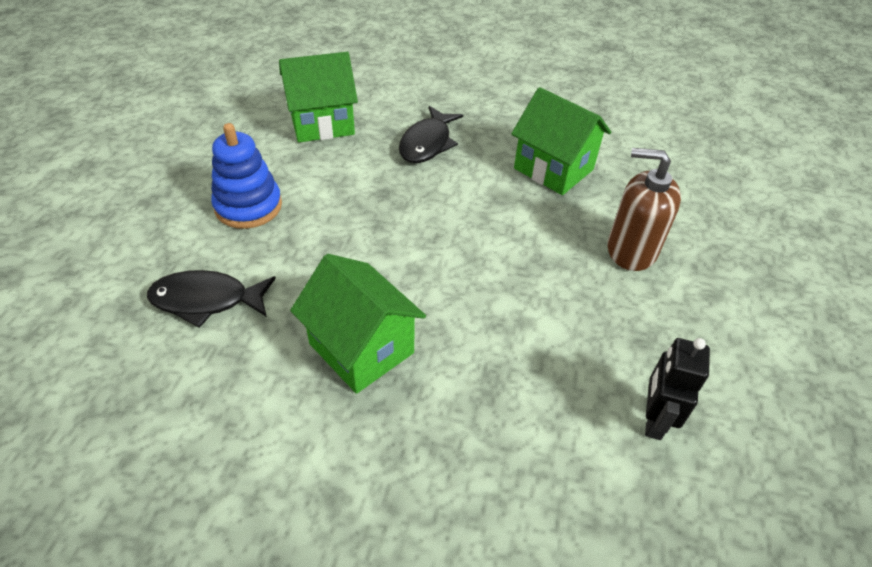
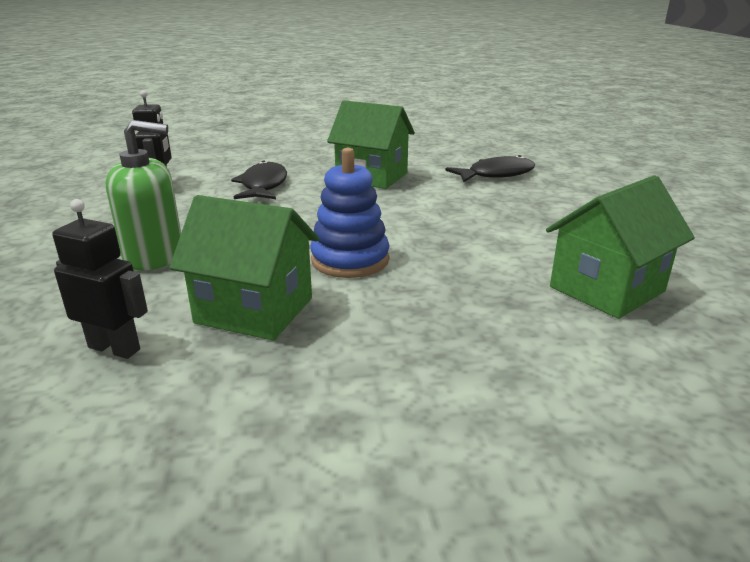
camera: 160 degrees right, 20 degrees down
(248, 206) = (552, 213): blue stacking toy -> blue stacking toy (350, 260)
(427, 143) = (448, 300): black fish -> black fish (263, 185)
(631, 250) = (154, 256): brown soap dispenser -> green soap dispenser
(638, 164) = (115, 348): none -> black robot

